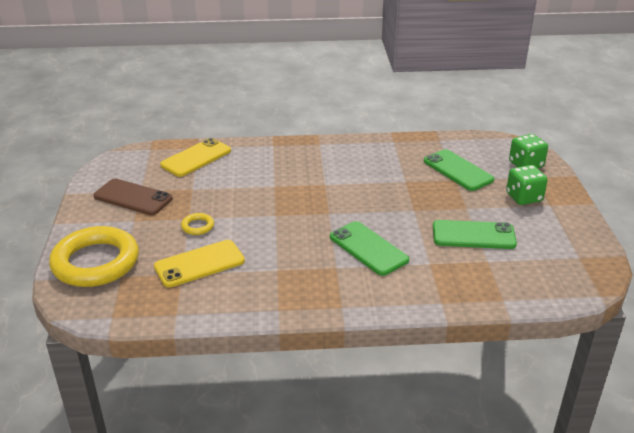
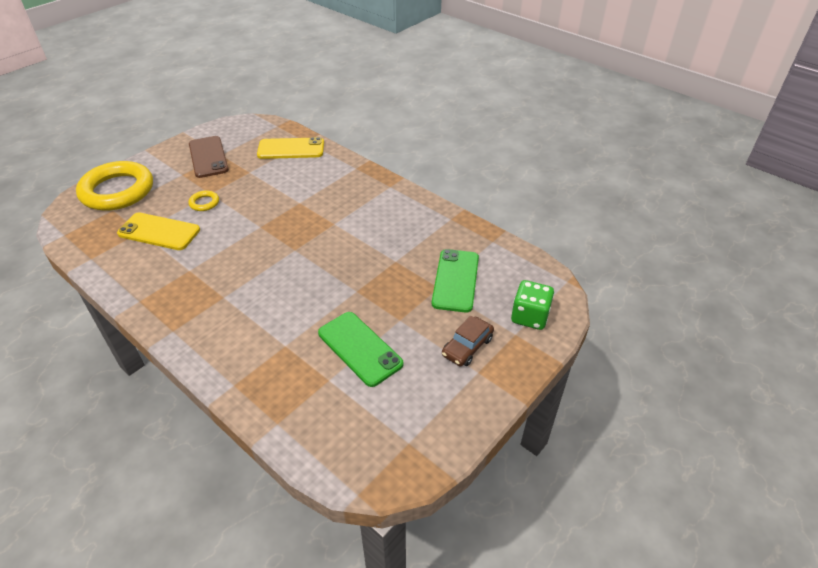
camera: 45 degrees right, 10 degrees up
(368, 248) = (268, 299): green phone -> none
(524, 197) = (467, 347): green dice -> brown car

